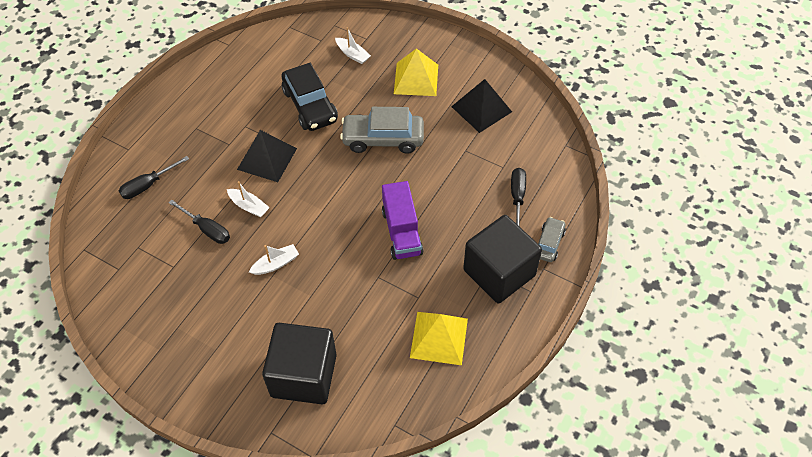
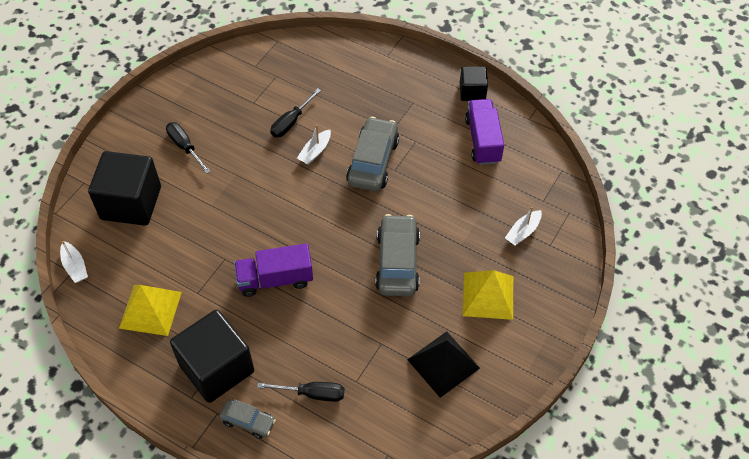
camera: 90 degrees right, 0 degrees up
(148, 185) = (343, 75): black screwdriver -> black screwdriver (185, 147)
(189, 83) = (472, 92): none -> black cube
(250, 77) = (482, 140): none -> purple truck
(267, 158) = (373, 162): black pyramid -> grey car
(276, 264) = (248, 176): white boat -> white boat (75, 266)
(310, 105) = (444, 195): black car -> none

